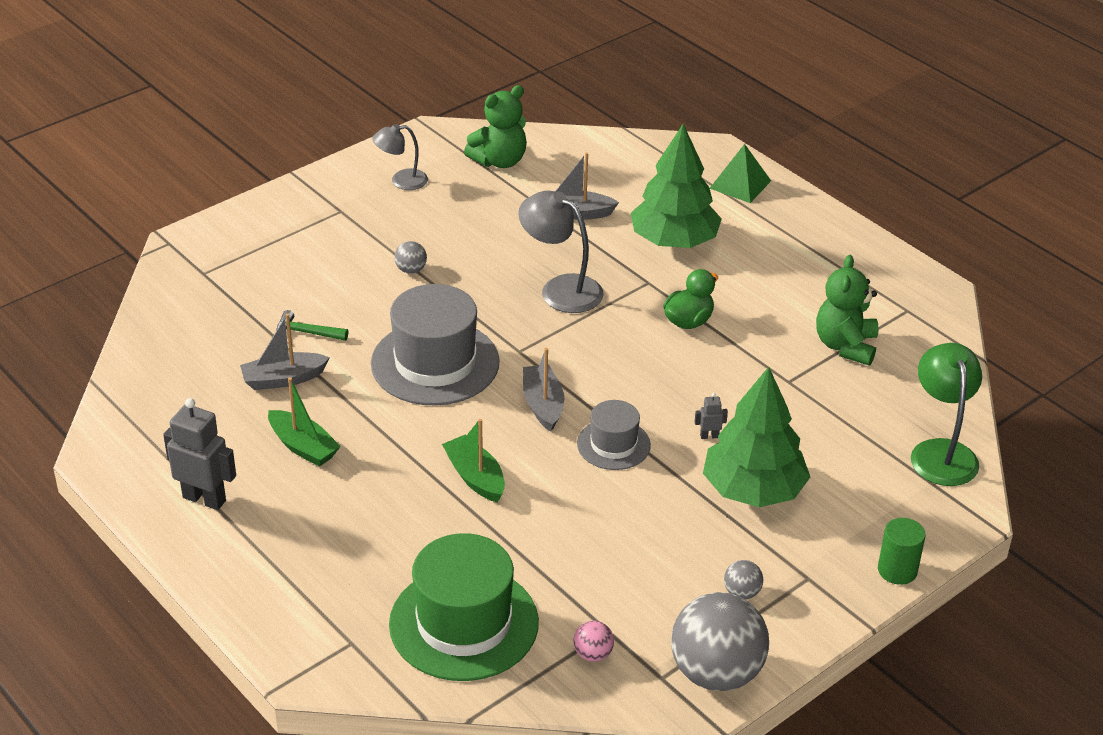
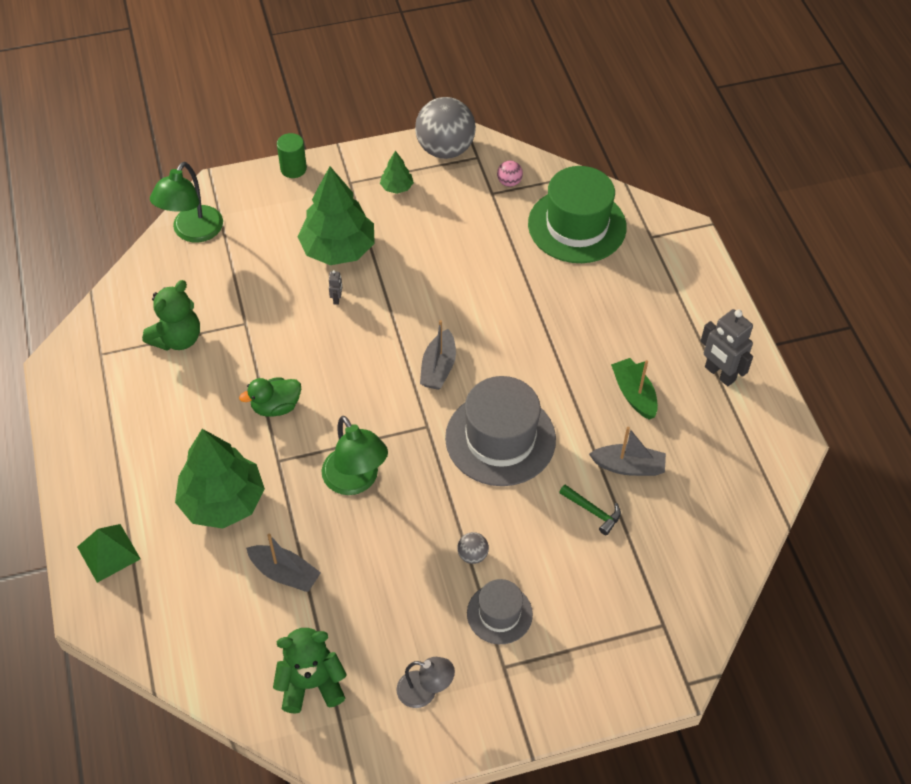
camera: 155 degrees left, 15 degrees up
(475, 477) = (519, 324): green boat -> none
(561, 289) = (356, 481): grey lamp -> green lamp
(613, 444) = (408, 316): grey hat -> grey hat (499, 613)
(709, 436) = (337, 299): grey robot -> grey robot turned 105 degrees counterclockwise
(742, 592) = (397, 187): grey ball -> green tree

